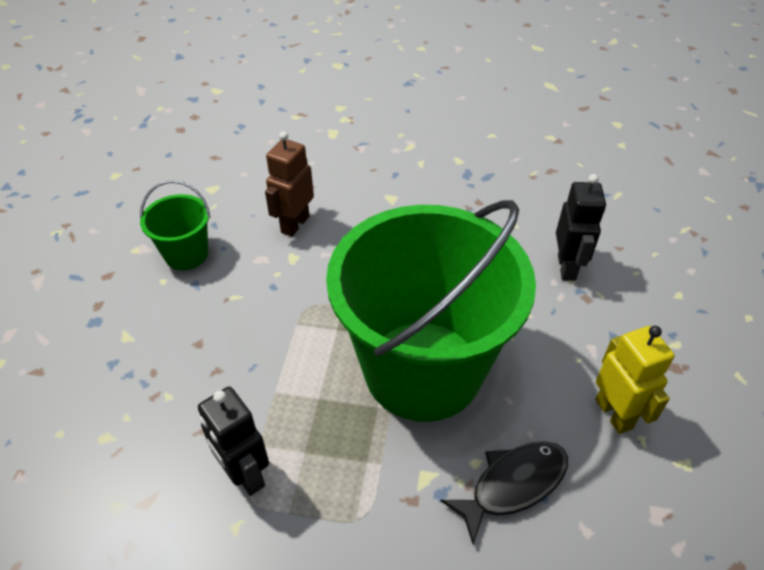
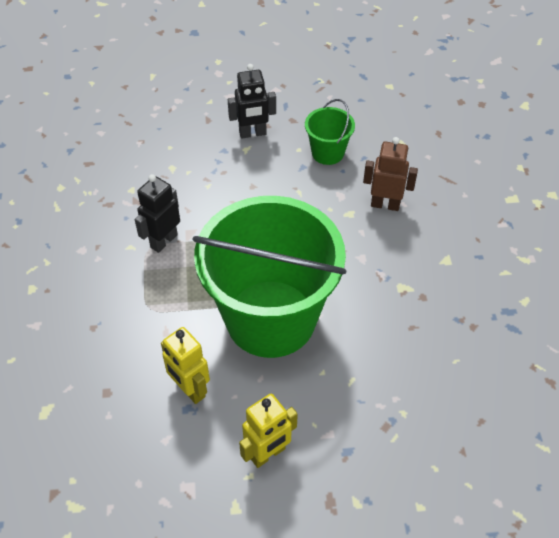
camera: 75 degrees right, 5 degrees up
(513, 485) = (190, 390): black fish -> yellow robot
(567, 267) = (417, 407): black robot -> black robot (252, 133)

